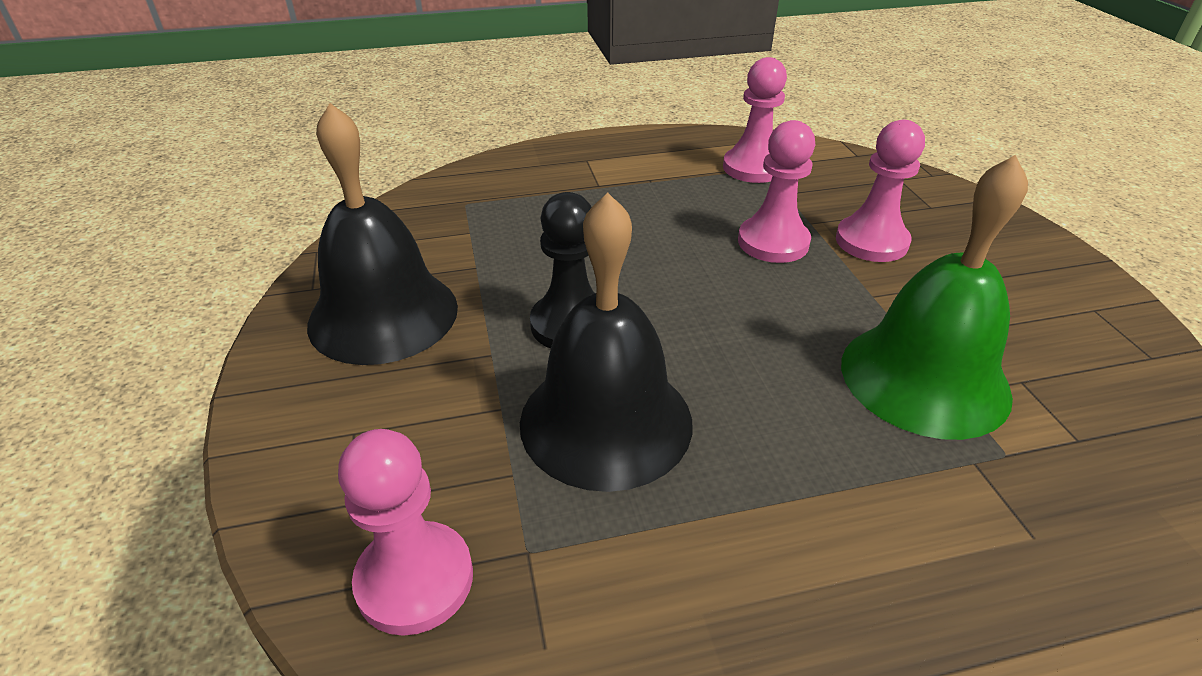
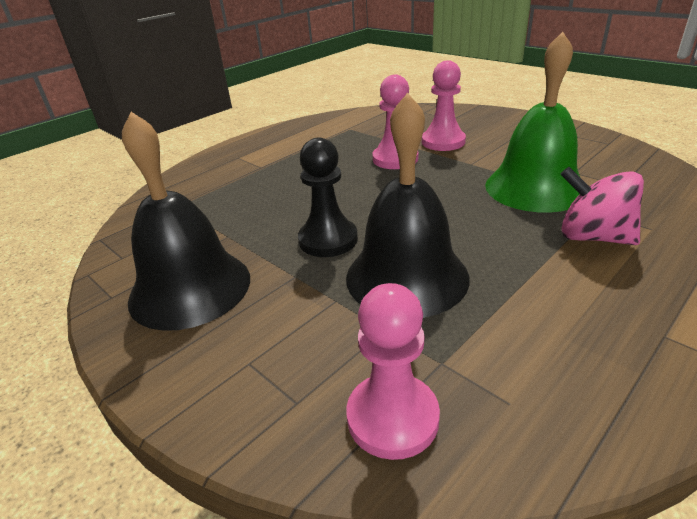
camera: 30 degrees left, 5 degrees down
(753, 168) = (343, 130): pink pawn -> none
(918, 499) = (593, 237): none -> pink spinning top

